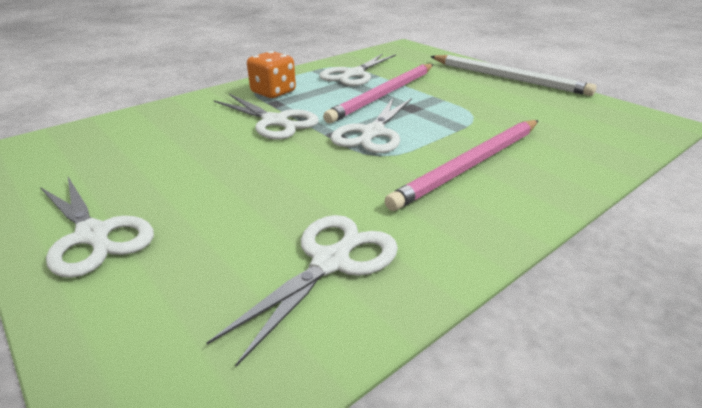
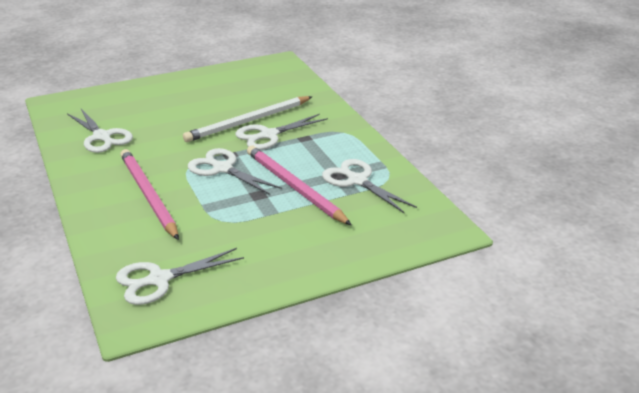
camera: 105 degrees right, 0 degrees up
(93, 235) = (172, 88): white scissors -> white scissors (159, 279)
(273, 92) = (329, 138): orange dice -> none
(508, 78) = (299, 273): white pencil -> white pencil (248, 122)

